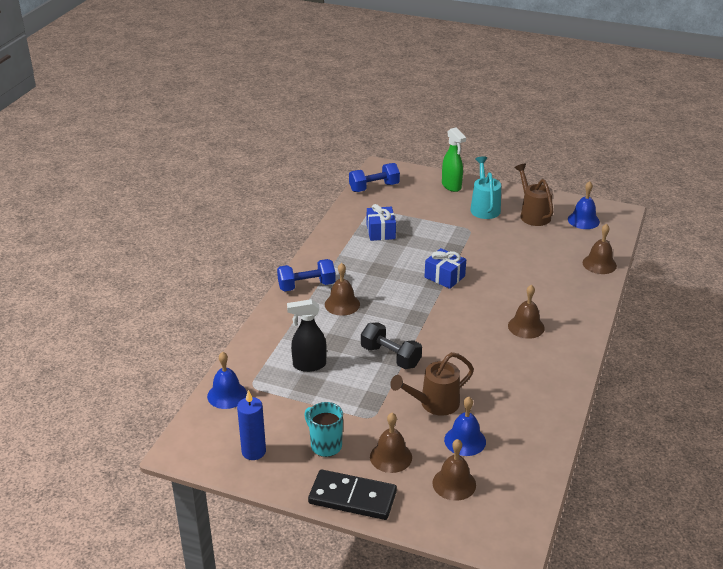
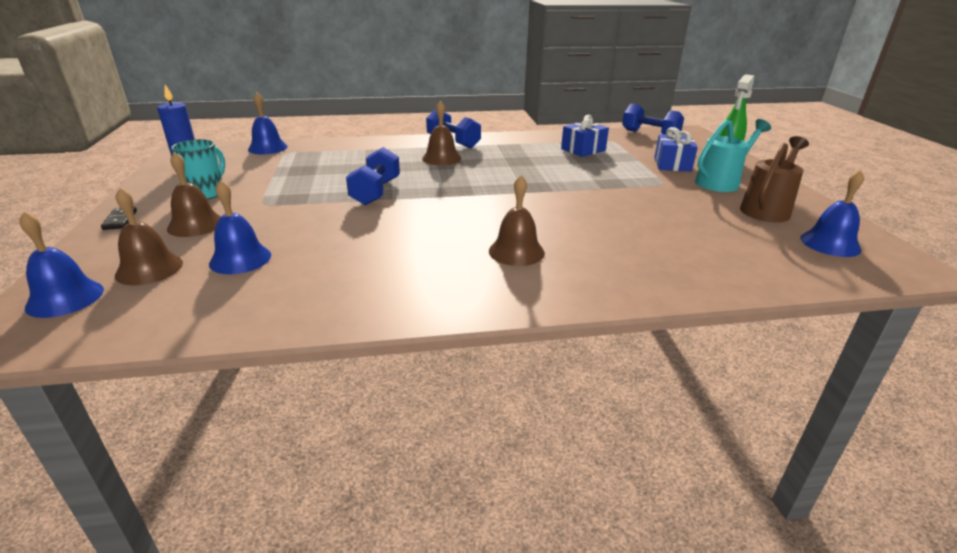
camera: 60 degrees right, 5 degrees down
(309, 365) = (332, 164): black spray bottle -> none
(352, 498) = (120, 220): black domino -> black domino, size x0.44
(390, 356) = (376, 192): black dumbbell -> blue dumbbell
(434, 404) = (305, 228): brown watering can -> none
(444, 277) = (552, 188): blue gift -> blue gift (672, 164)
(474, 523) = (65, 298): none -> blue bell
(599, 264) = (749, 277): brown bell -> none

